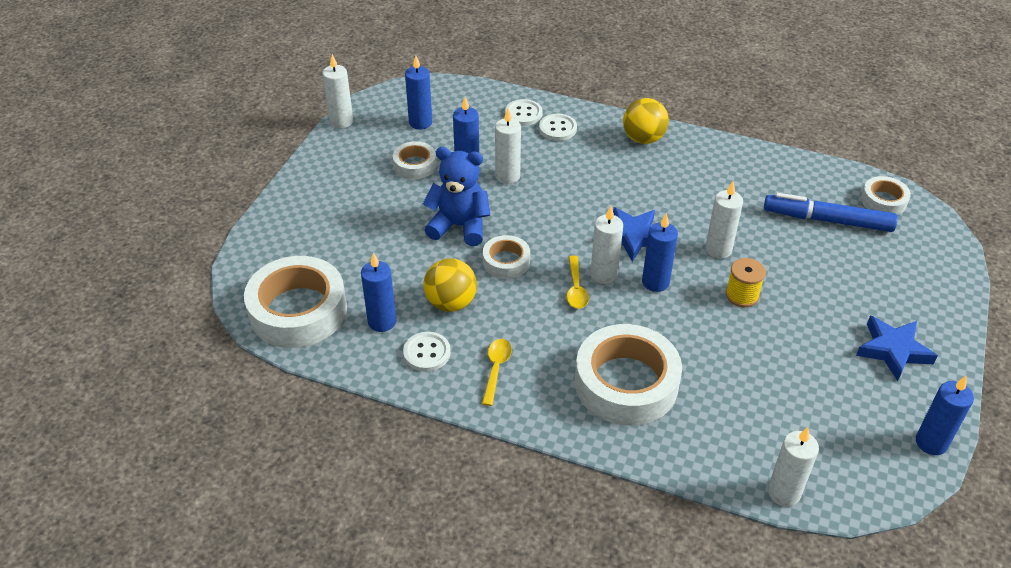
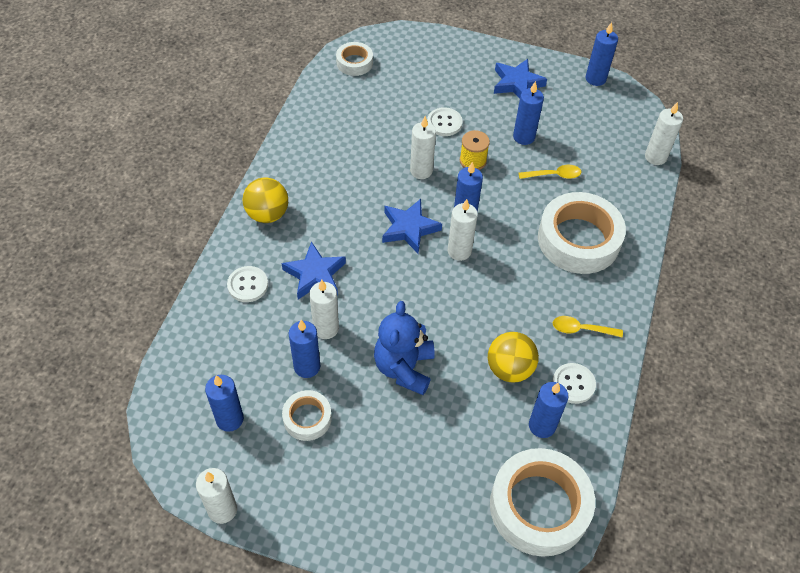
camera: 95 degrees left, 10 degrees up
(506, 262) = (450, 326): white tape -> none
(523, 114) = (220, 316): white button -> white button (444, 123)
(570, 169) = (315, 275): none -> blue star
(576, 288) = (479, 271): yellow spoon -> yellow spoon (554, 175)
(792, 347) = (523, 137): none -> blue candle
(827, 220) = (380, 99): blue marker -> none

